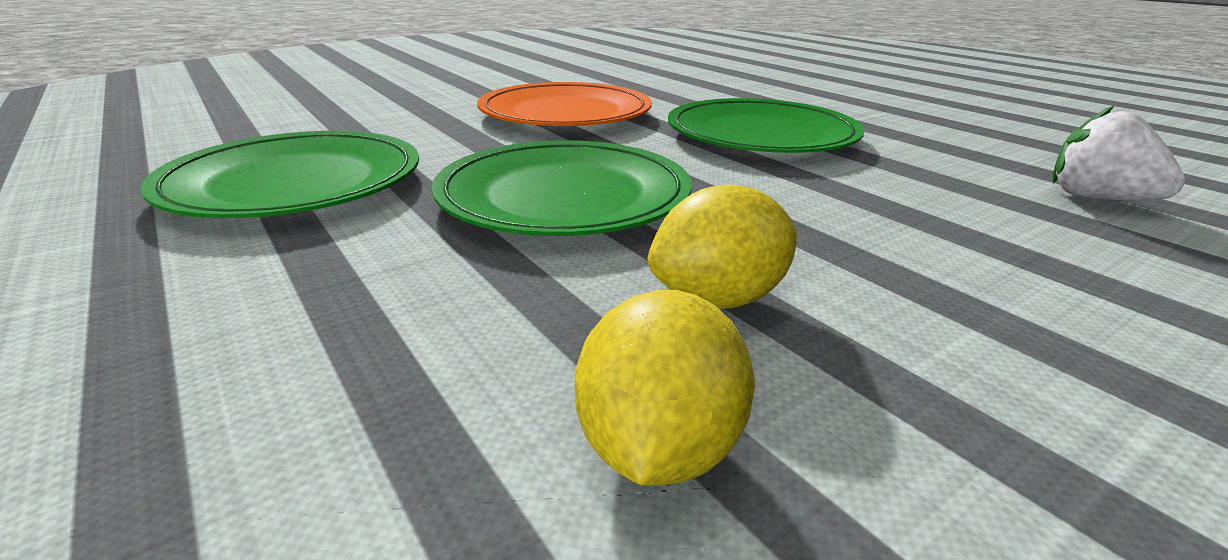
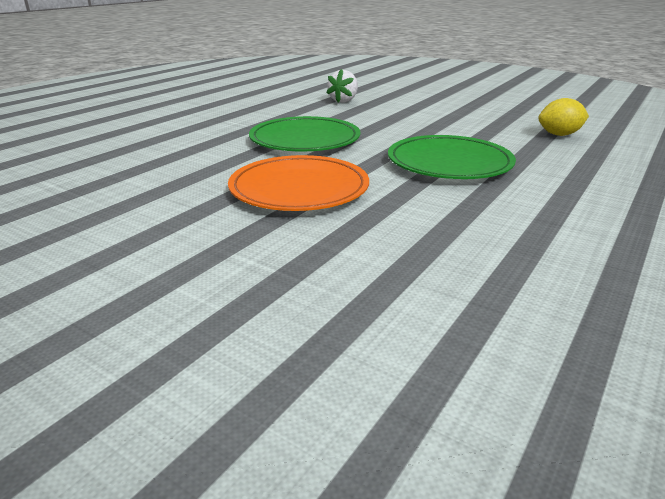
camera: 110 degrees left, 0 degrees up
(295, 183) = (529, 223): green plate -> none
(719, 299) = (493, 135): yellow lemon -> none

